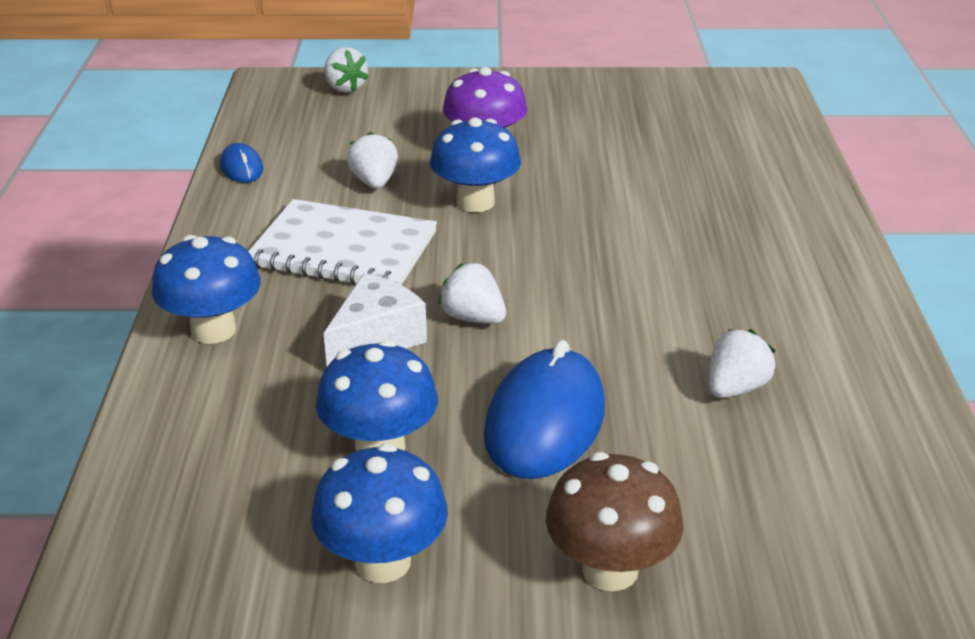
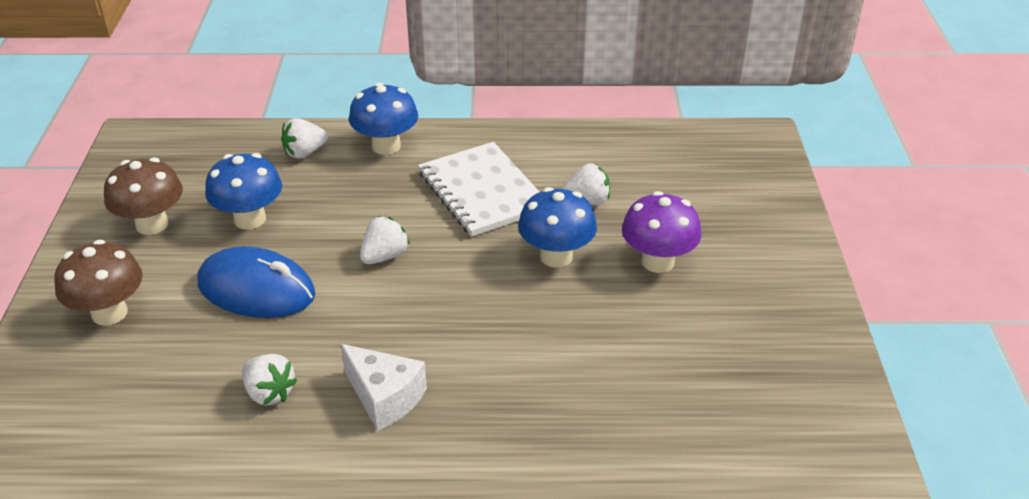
camera: 90 degrees right, 5 degrees up
(242, 168) = (604, 136): blue mouse -> none
(343, 249) = (482, 192): white notebook -> white notebook turned 45 degrees counterclockwise
(345, 88) = (763, 176): white strawberry -> white strawberry (304, 153)
(376, 339) = (365, 212): white cheese -> white cheese (384, 397)
(383, 561) = (152, 224): blue mushroom -> brown mushroom

